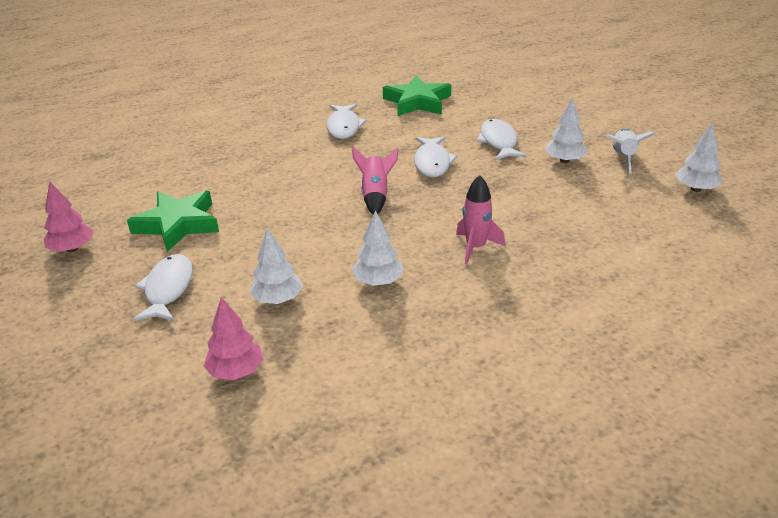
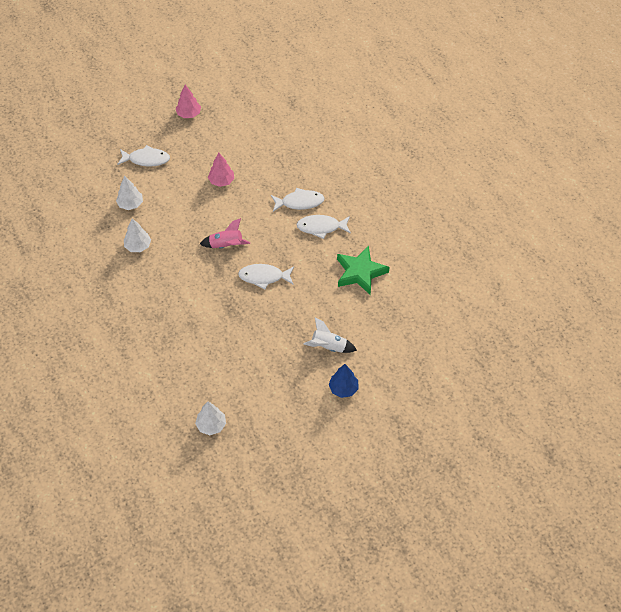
camera: 90 degrees right, 20 degrees up
(178, 224) = (206, 154): green star -> none
(236, 371) = (81, 193): pink tree -> pink tree (221, 181)
(475, 247) = (162, 292): pink rocket -> none
(498, 142) = (290, 318): white fish -> white fish (300, 202)
(564, 160) = (258, 354): white tree -> none
(592, 107) = (343, 388): none -> blue tree
(623, 157) = (259, 392): white rocket -> white rocket (329, 346)

